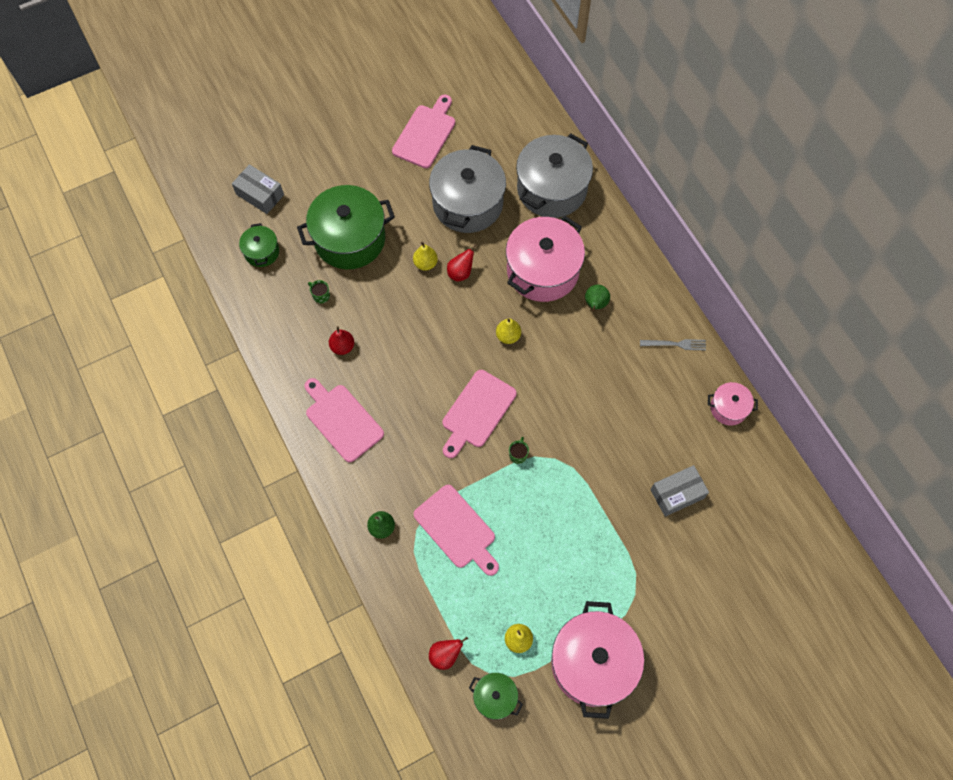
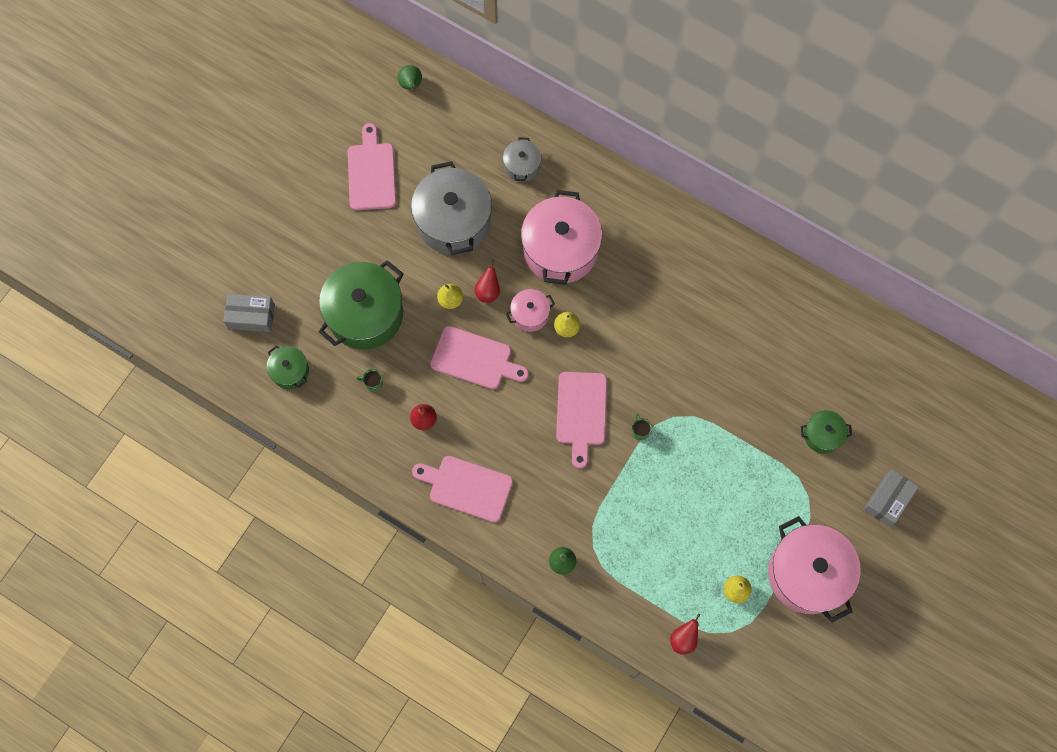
camera: 30 degrees left, 5 degrees up
(457, 529) = (627, 526): pink cutting board -> pink cutting board (475, 359)
(495, 697) = (745, 649): green pot -> green pot (822, 435)
(552, 189) = (522, 166): grey pot -> grey pot, size x0.49
(595, 304) = (625, 256): green pear -> green pear (411, 85)
(675, 344) = (716, 256): grey fork -> none
(677, 494) = (793, 390): grey box -> grey box (887, 500)
(728, 408) = (793, 289): pink pot -> pink pot (530, 314)

